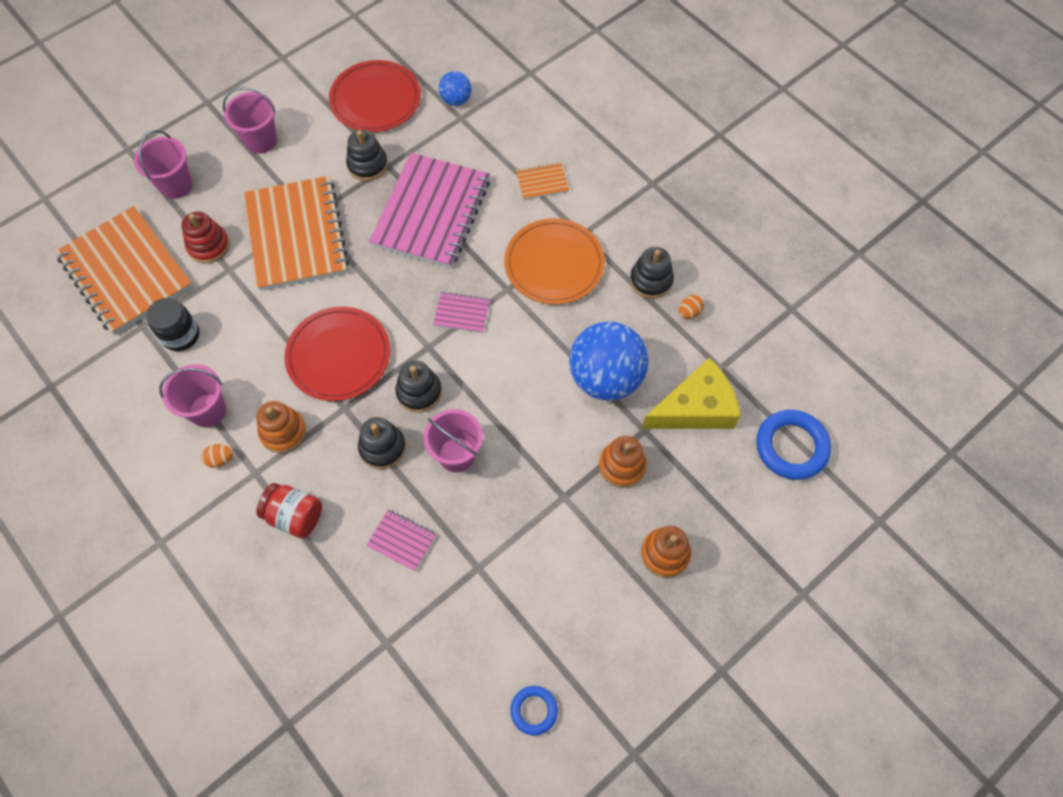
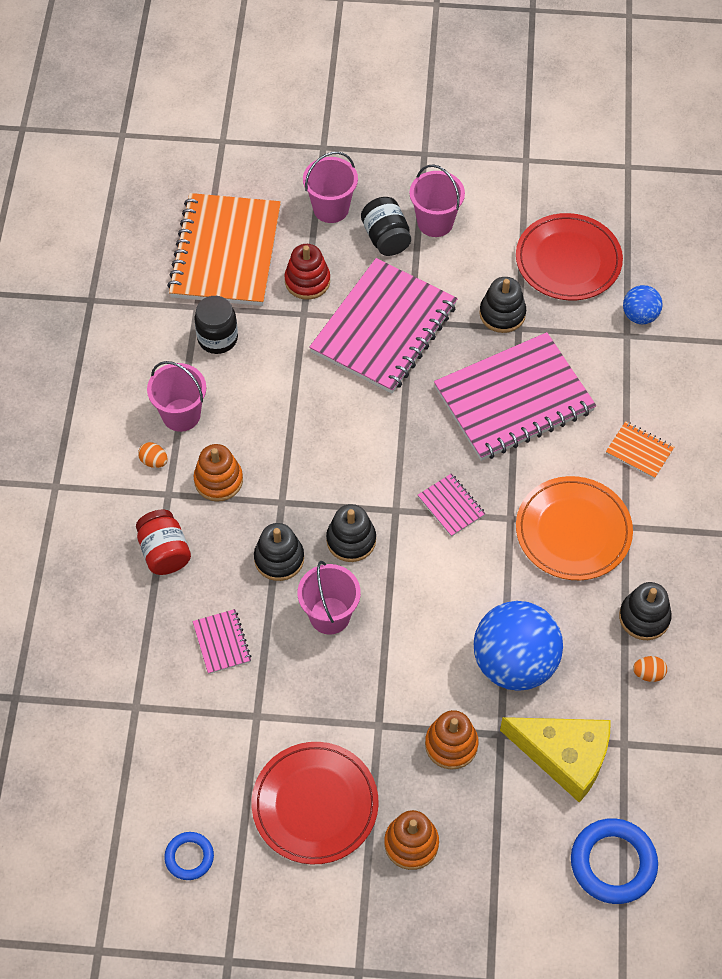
camera: 45 degrees right, 5 degrees down
(236, 175) = (386, 238): none -> black jar
(296, 235) = (384, 328): orange notebook -> pink notebook
(339, 356) = (318, 456): red plate -> red plate (315, 804)

